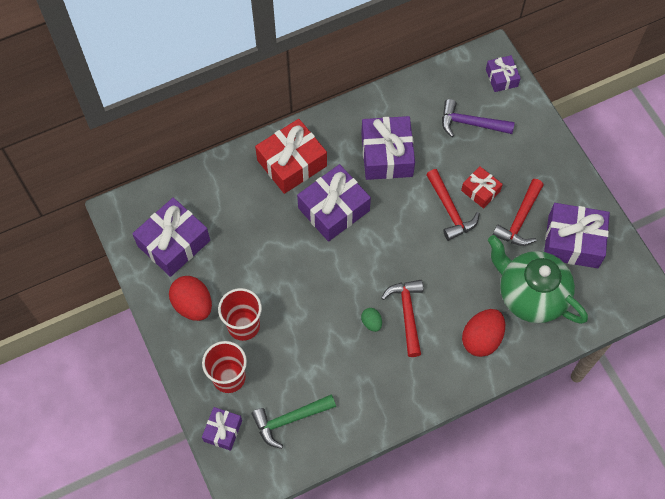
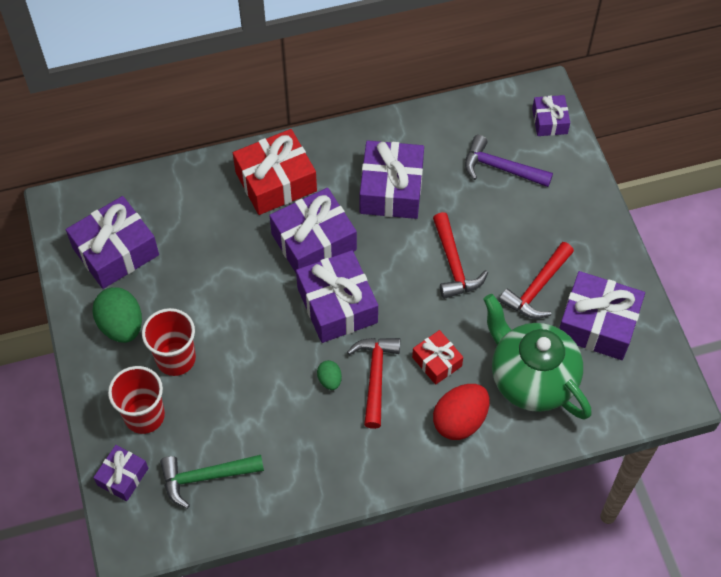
camera: 10 degrees right, 5 degrees down
(193, 305) = (121, 325): red egg -> green egg
(364, 259) = (337, 305): none -> purple gift
(480, 191) = (496, 247): red gift -> red gift (437, 361)

